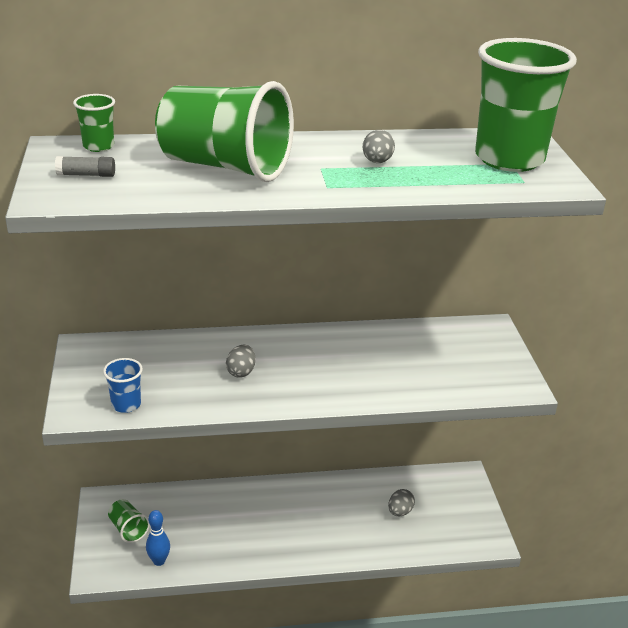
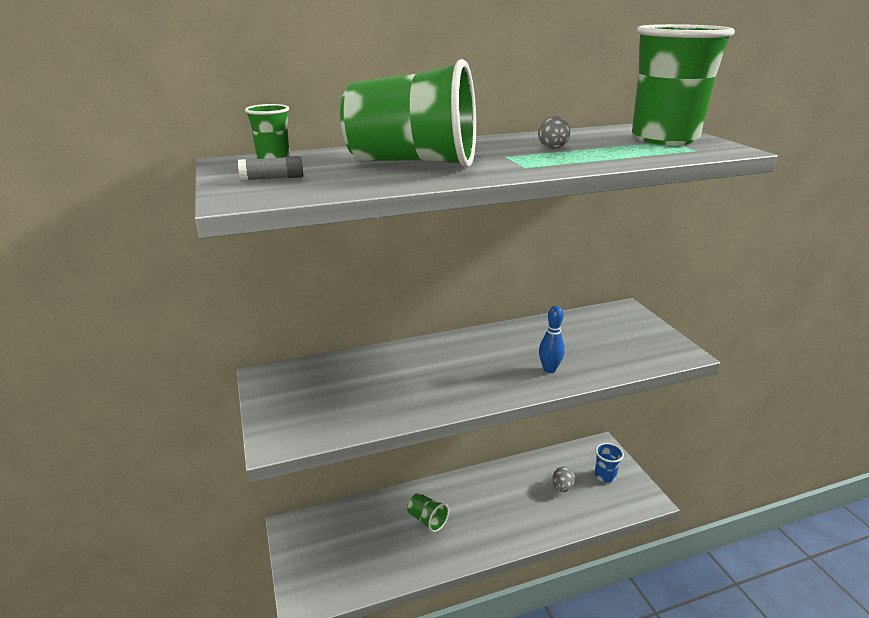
camera: 10 degrees left, 5 degrees down
(126, 405) = (328, 425): blue cup -> blue cup (605, 476)
(128, 529) = (322, 551): green cup -> green cup (427, 519)
(159, 561) = (361, 578): blue bowling pin -> blue bowling pin (549, 369)
(241, 372) = (429, 377): grey egg -> none

